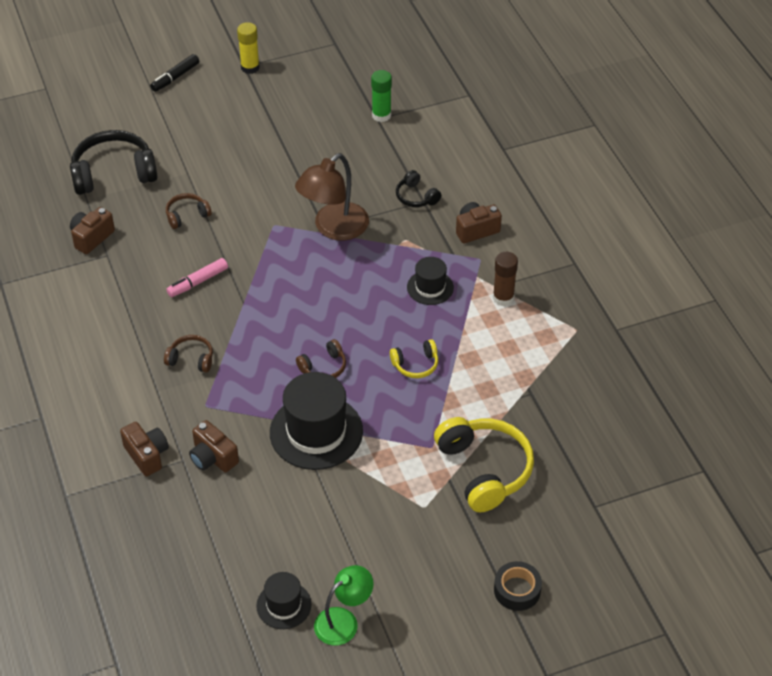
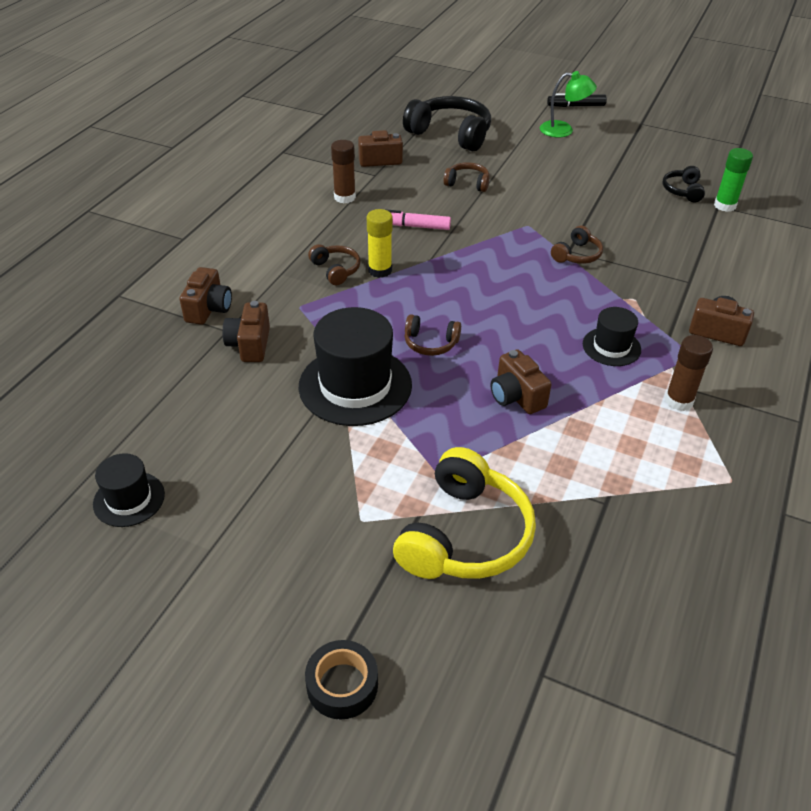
camera: 45 degrees right, 5 degrees down
(112, 293) = (344, 197): none -> brown glue stick
(250, 67) = (645, 126): yellow glue stick -> yellow glue stick (380, 270)
(333, 228) = (577, 255): brown lamp -> brown headphones
(343, 621) = (151, 558): green lamp -> green lamp (563, 130)
(415, 364) = (516, 396): yellow headphones -> brown camera
(416, 197) = (686, 275): black headphones -> black headphones (682, 191)

